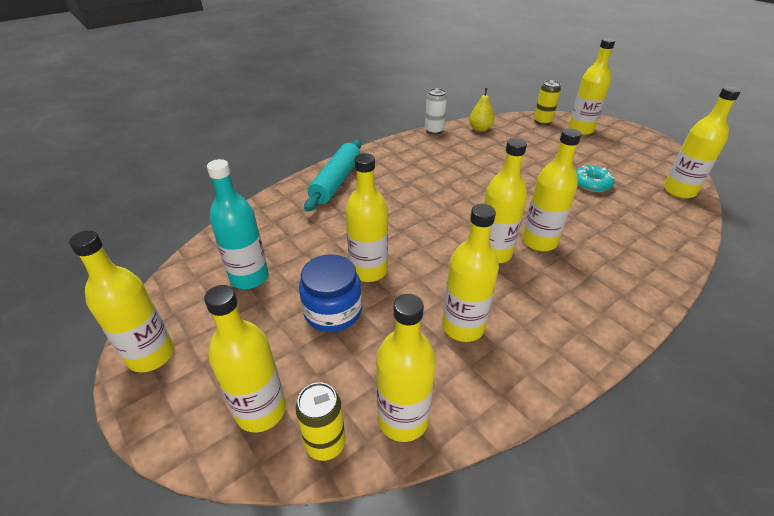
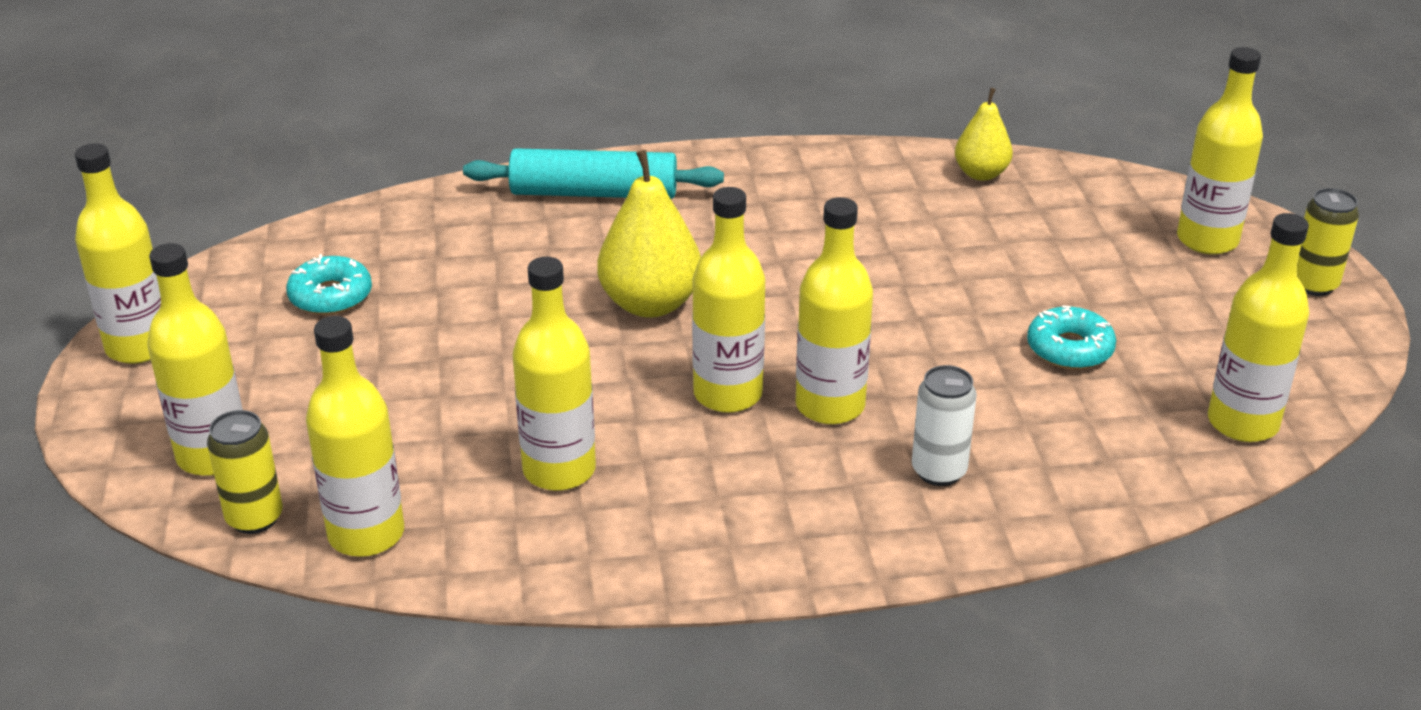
camera: 30 degrees right, 5 degrees down
(249, 277) = (331, 296): turquoise bottle -> turquoise donut
(333, 311) = (400, 382): blue jar -> none
(336, 181) = (594, 193): turquoise rolling pin -> turquoise rolling pin turned 45 degrees clockwise
(368, 270) = (504, 348): yellow bottle -> none
(414, 223) = (650, 304): none -> yellow pear
(434, 130) = (880, 150): white can -> white can (939, 471)
(542, 121) = (1143, 197): yellow can -> yellow can (1313, 285)

